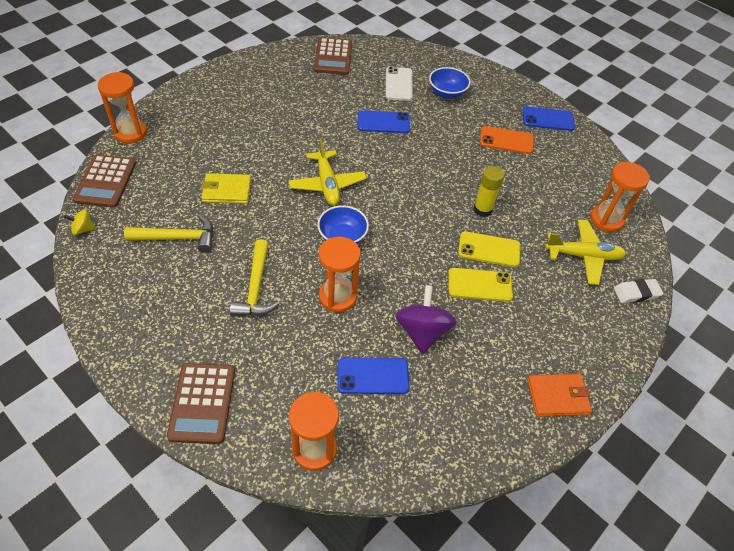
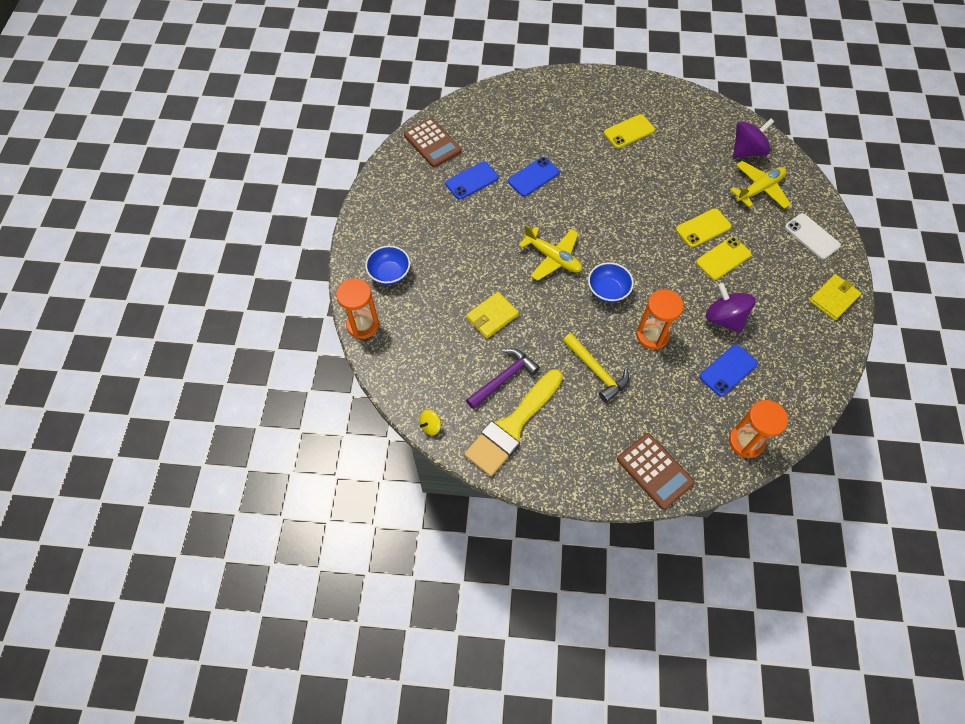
camera: 35 degrees left, 10 degrees up
(106, 181) = (397, 378): brown calculator -> none
(138, 275) = (512, 426): none -> yellow brush
(178, 238) = (504, 378): yellow hammer -> purple hammer
(399, 84) = (507, 134): white phone -> white phone (812, 236)
(447, 93) = (549, 118): blue bowl -> blue bowl (389, 273)
(482, 209) = (669, 200): yellow glue stick -> none
(506, 140) = (629, 131): orange phone -> yellow phone
(548, 119) = (637, 93): blue phone -> blue phone (471, 180)
(558, 396) = (833, 298): orange wallet -> yellow wallet
(606, 219) = (747, 151): orange hourglass -> purple spinning top
(636, 293) = (810, 193): white eraser -> none

